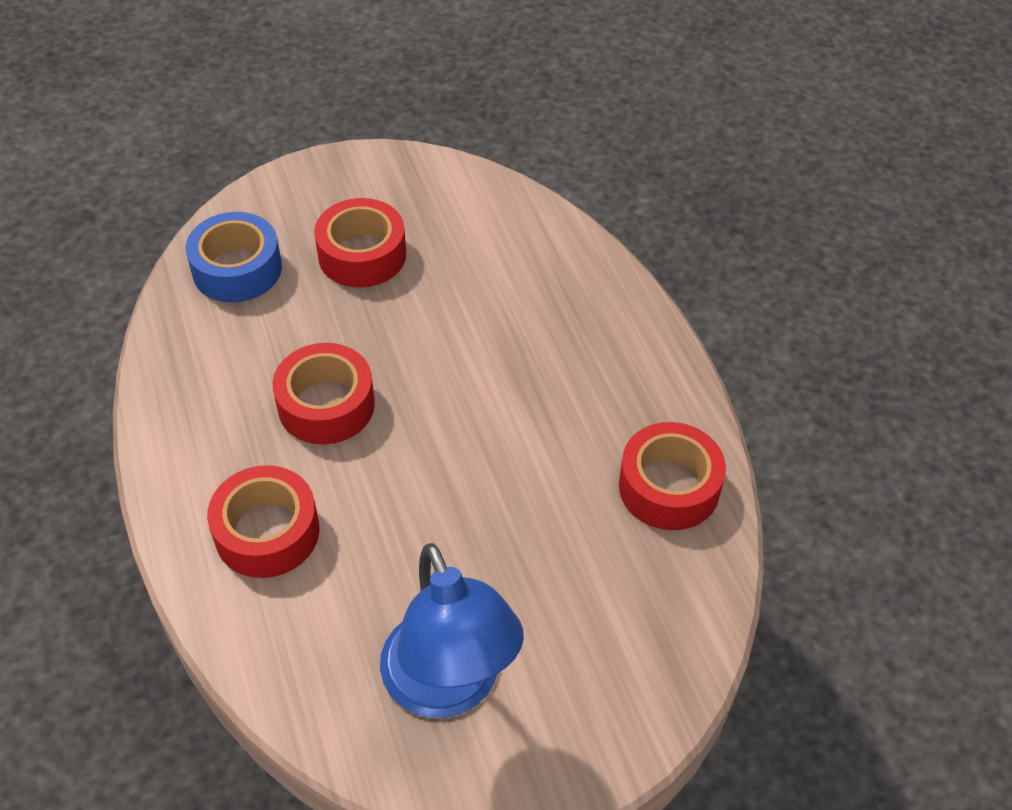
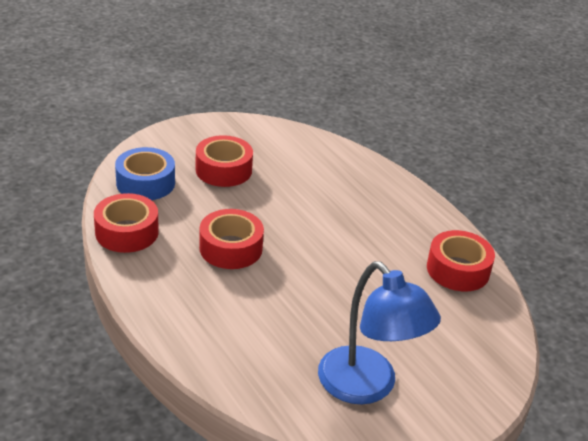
camera: 15 degrees left, 15 degrees down
(267, 532) = (218, 318): red tape -> red tape (127, 232)

